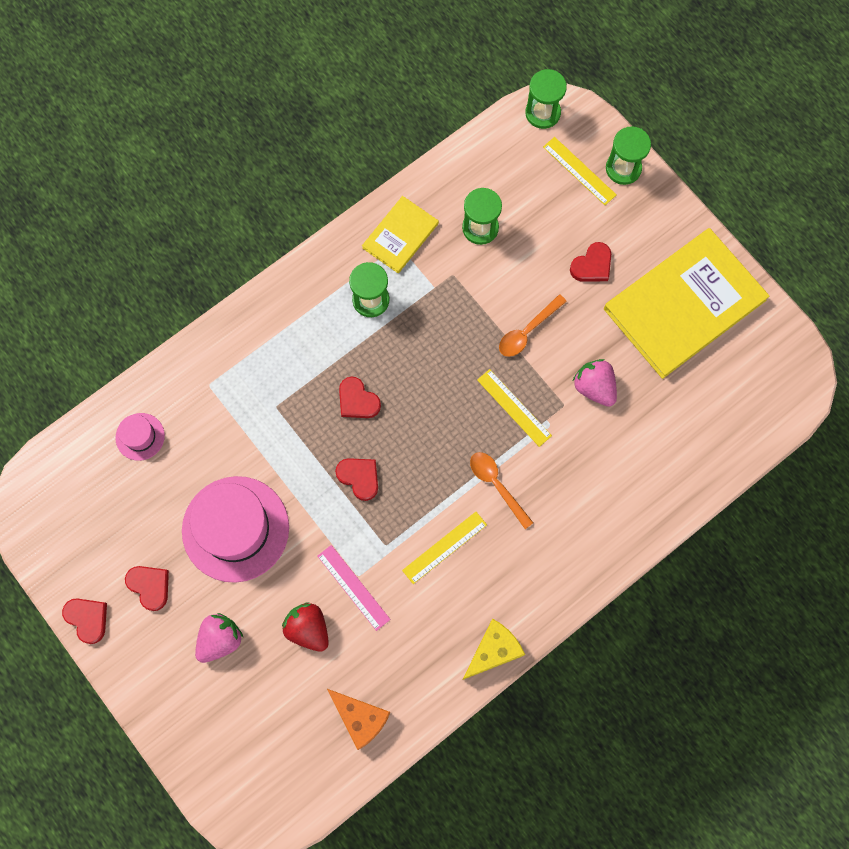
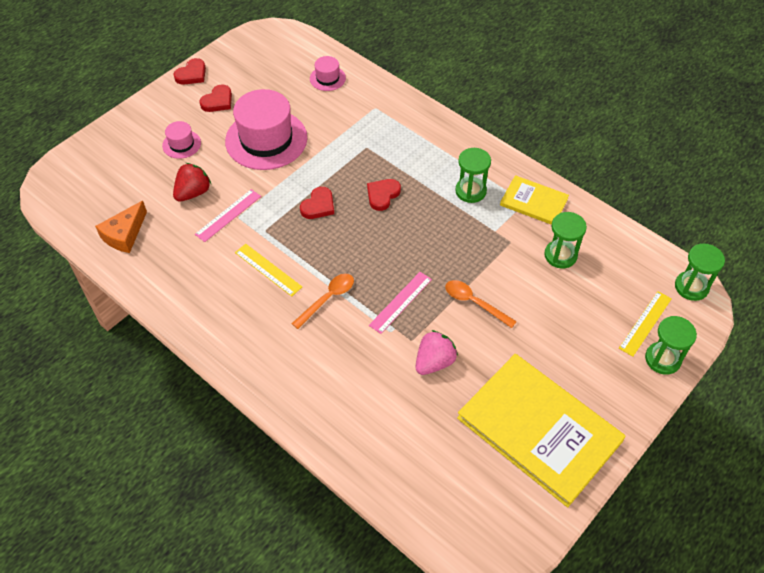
camera: 80 degrees right, 20 degrees down
(220, 639) = (181, 144): pink strawberry -> pink hat
(493, 650) = (183, 316): yellow cheese -> none
(514, 407) = (400, 302): yellow ruler -> pink ruler
(592, 265) = (554, 345): red heart -> none

